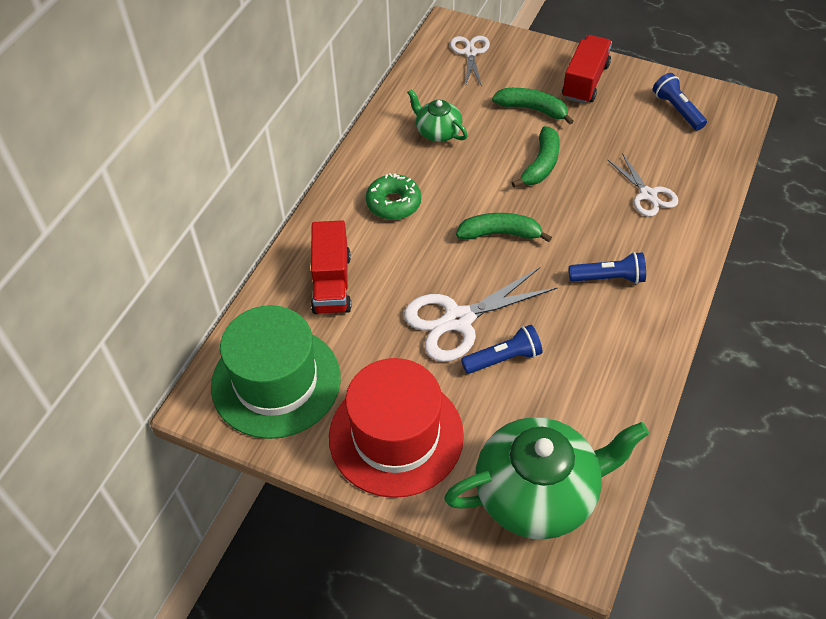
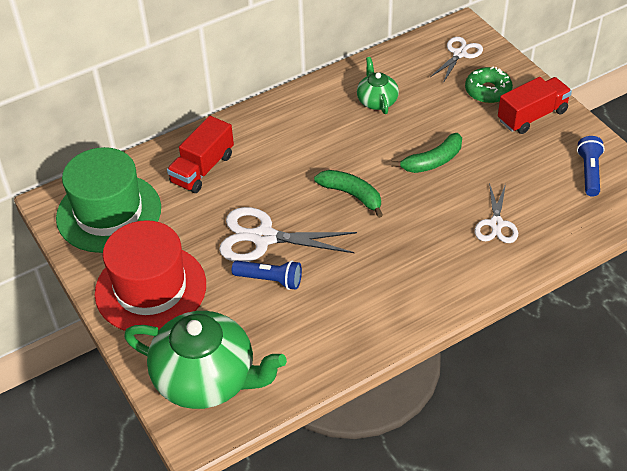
camera: 35 degrees right, 5 degrees down
(393, 203) = (296, 136): green donut -> green donut (488, 91)
(532, 109) = (467, 117): green banana -> none
(609, 278) = (402, 267): blue flashlight -> none

